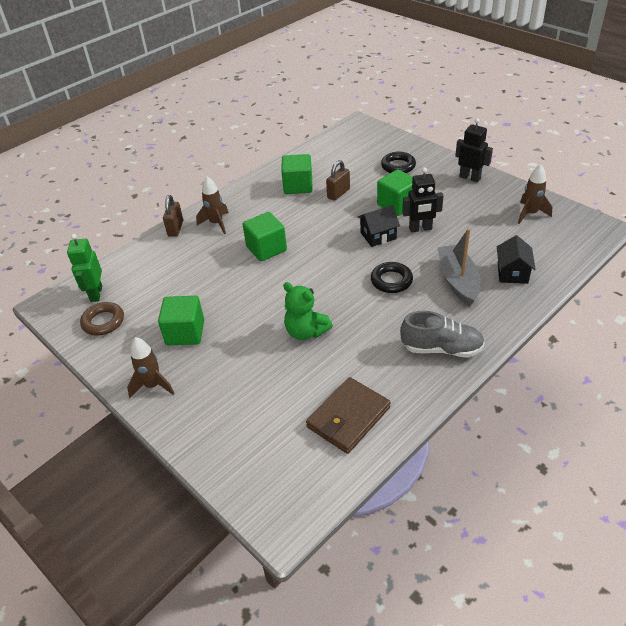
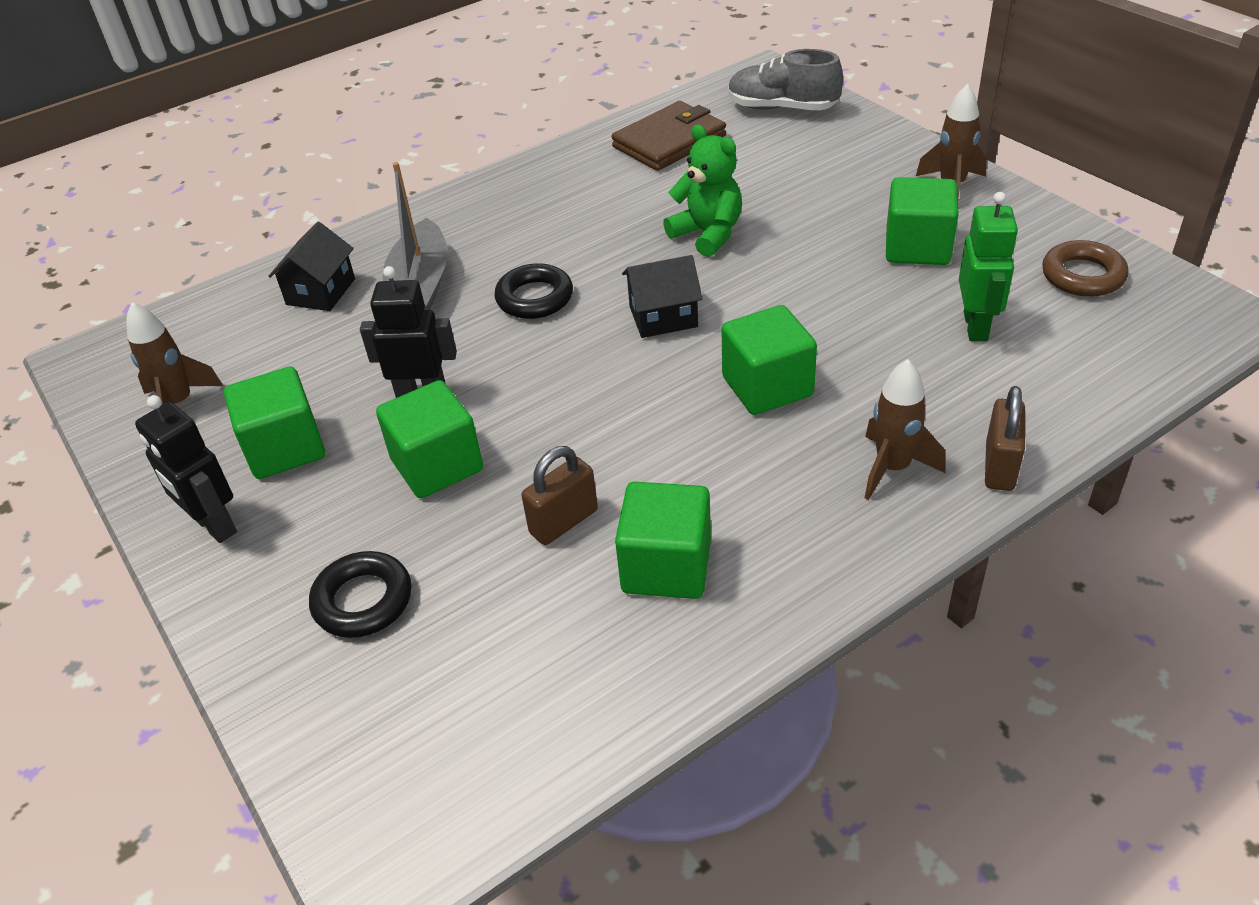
camera: 170 degrees left, 0 degrees up
(96, 294) = (1128, 327): green robot -> green robot (976, 326)
(378, 236) = (517, 389): black house -> black house (663, 317)
(441, 348) = (509, 200): grey shoe -> grey shoe (782, 108)
(465, 203) = (285, 448): none -> green cube

